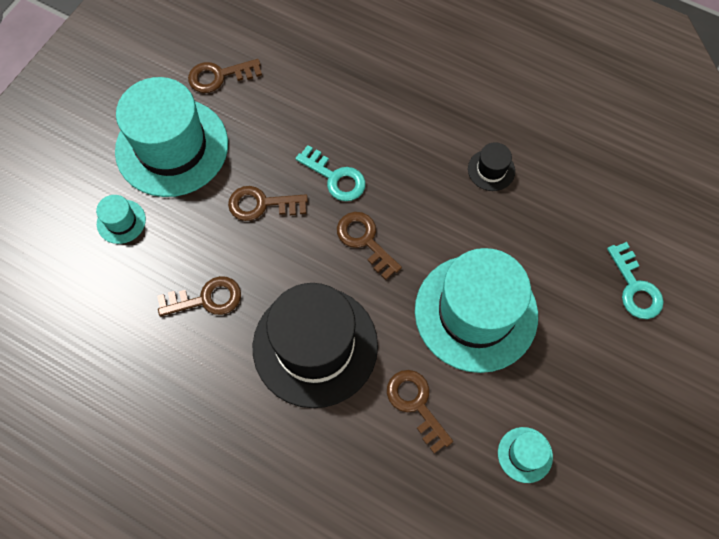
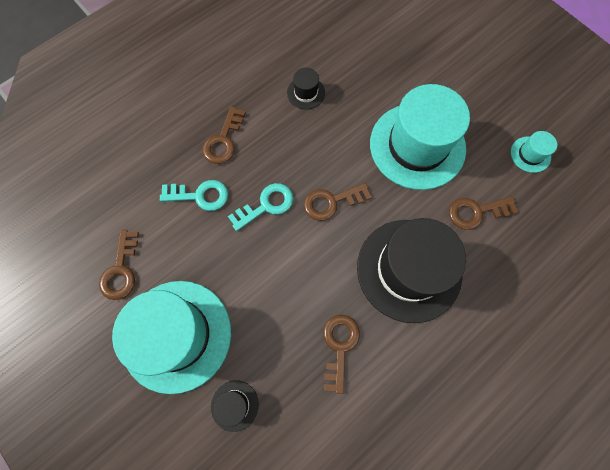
camera: 70 degrees left, 5 degrees up
(121, 221) = (234, 405): turquoise hat -> black hat
(262, 204) = (267, 272): brown key -> brown key (223, 140)
(635, 287) = (430, 42): turquoise key -> turquoise key (200, 195)

